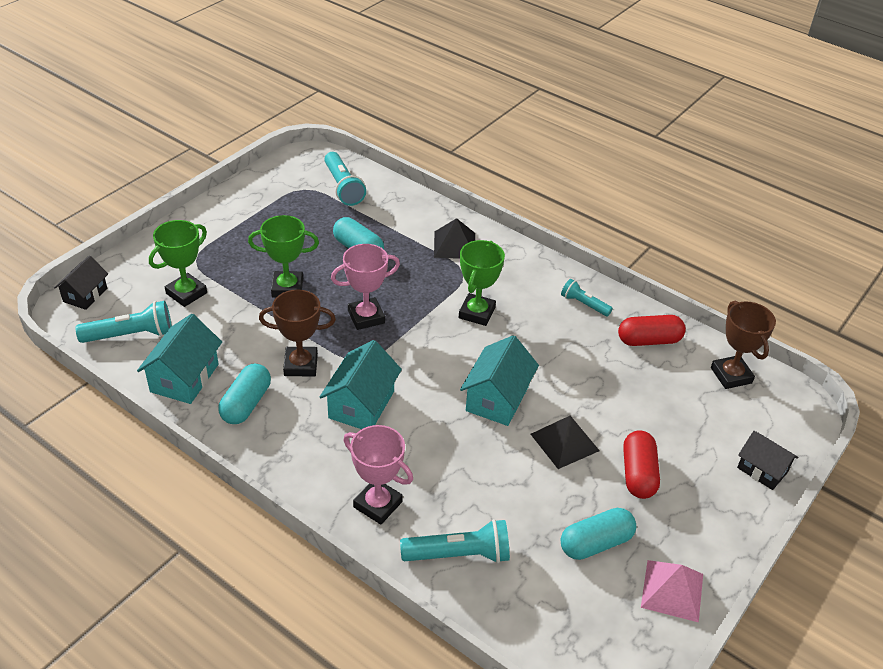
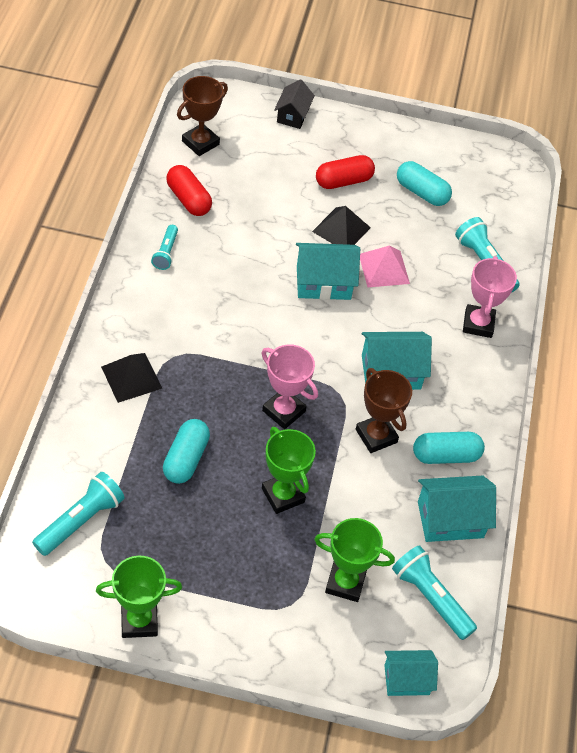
camera: 120 degrees left, 10 degrees up
(85, 295) = (406, 679): black house -> turquoise house
(477, 313) = (225, 328): green trophy -> green trophy (139, 621)
(672, 590) = (430, 148): pink pyramid -> pink pyramid (384, 268)

